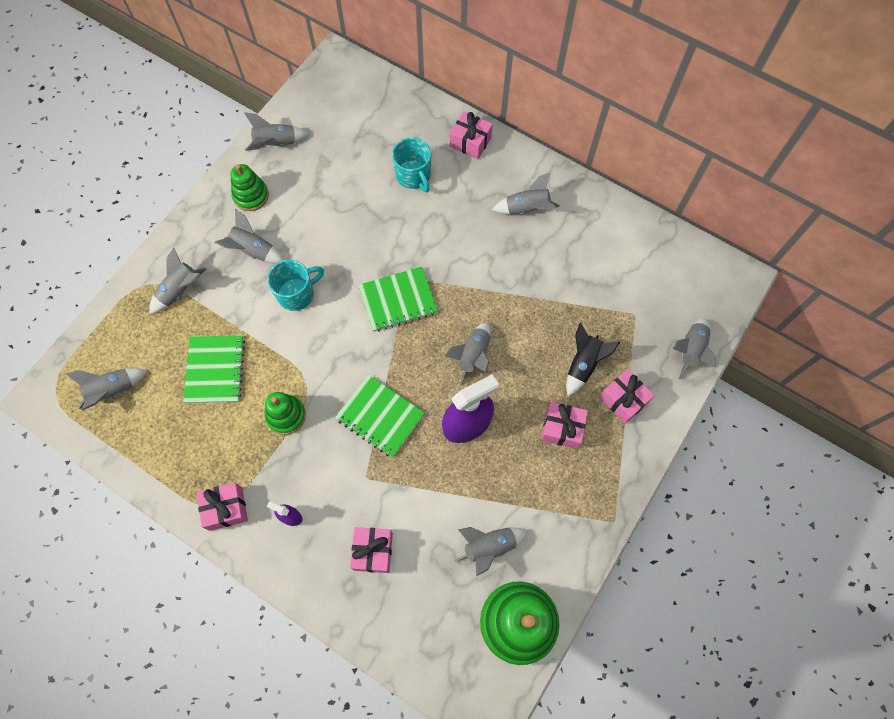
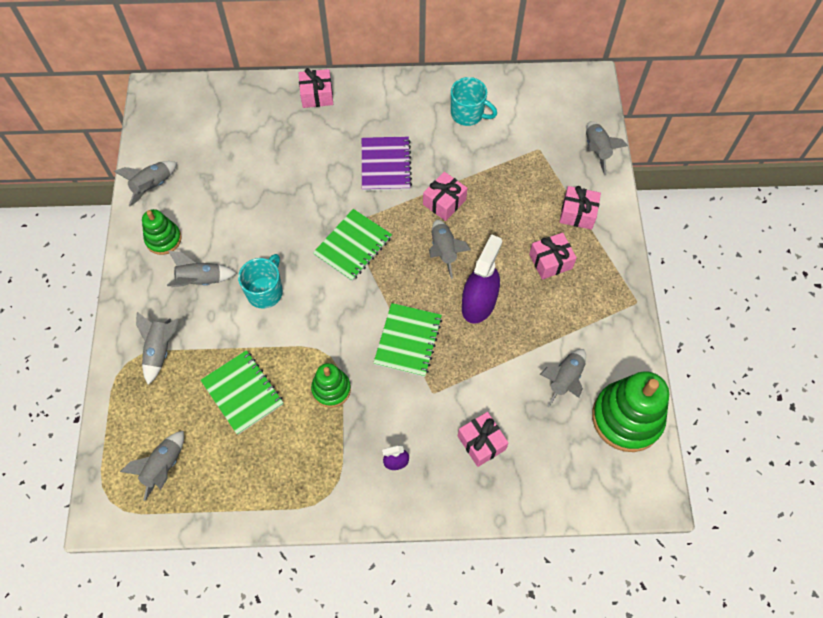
camera: 35 degrees left, 5 degrees down
(226, 508) = (338, 492): pink gift -> pink gift (444, 202)
(380, 416) = (408, 341): green notebook -> green notebook turned 75 degrees counterclockwise
(413, 176) = (291, 146): turquoise mug -> turquoise mug (468, 114)
(482, 243) = (385, 165): none -> purple notebook
(527, 209) = (400, 120): grey rocket -> none
(583, 364) = (530, 206): black rocket -> none

